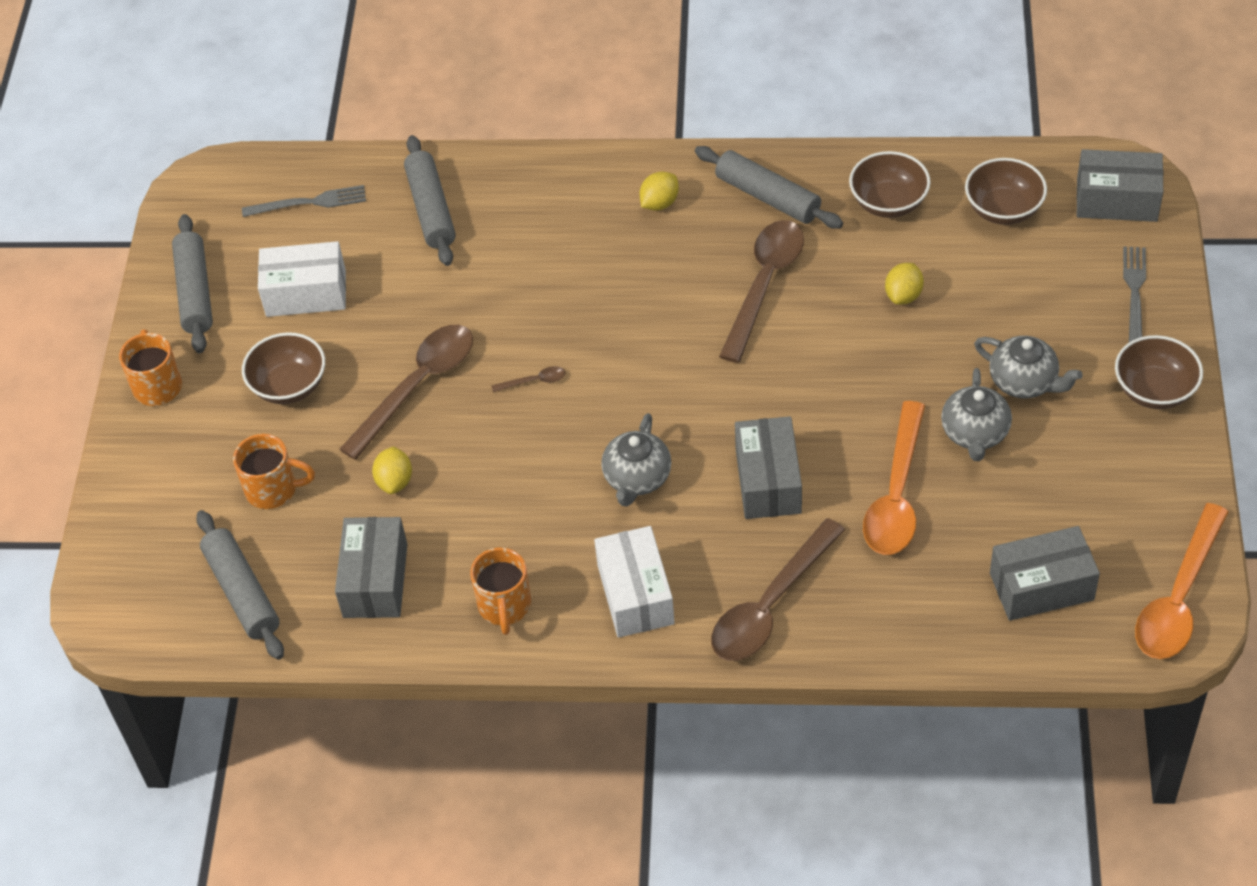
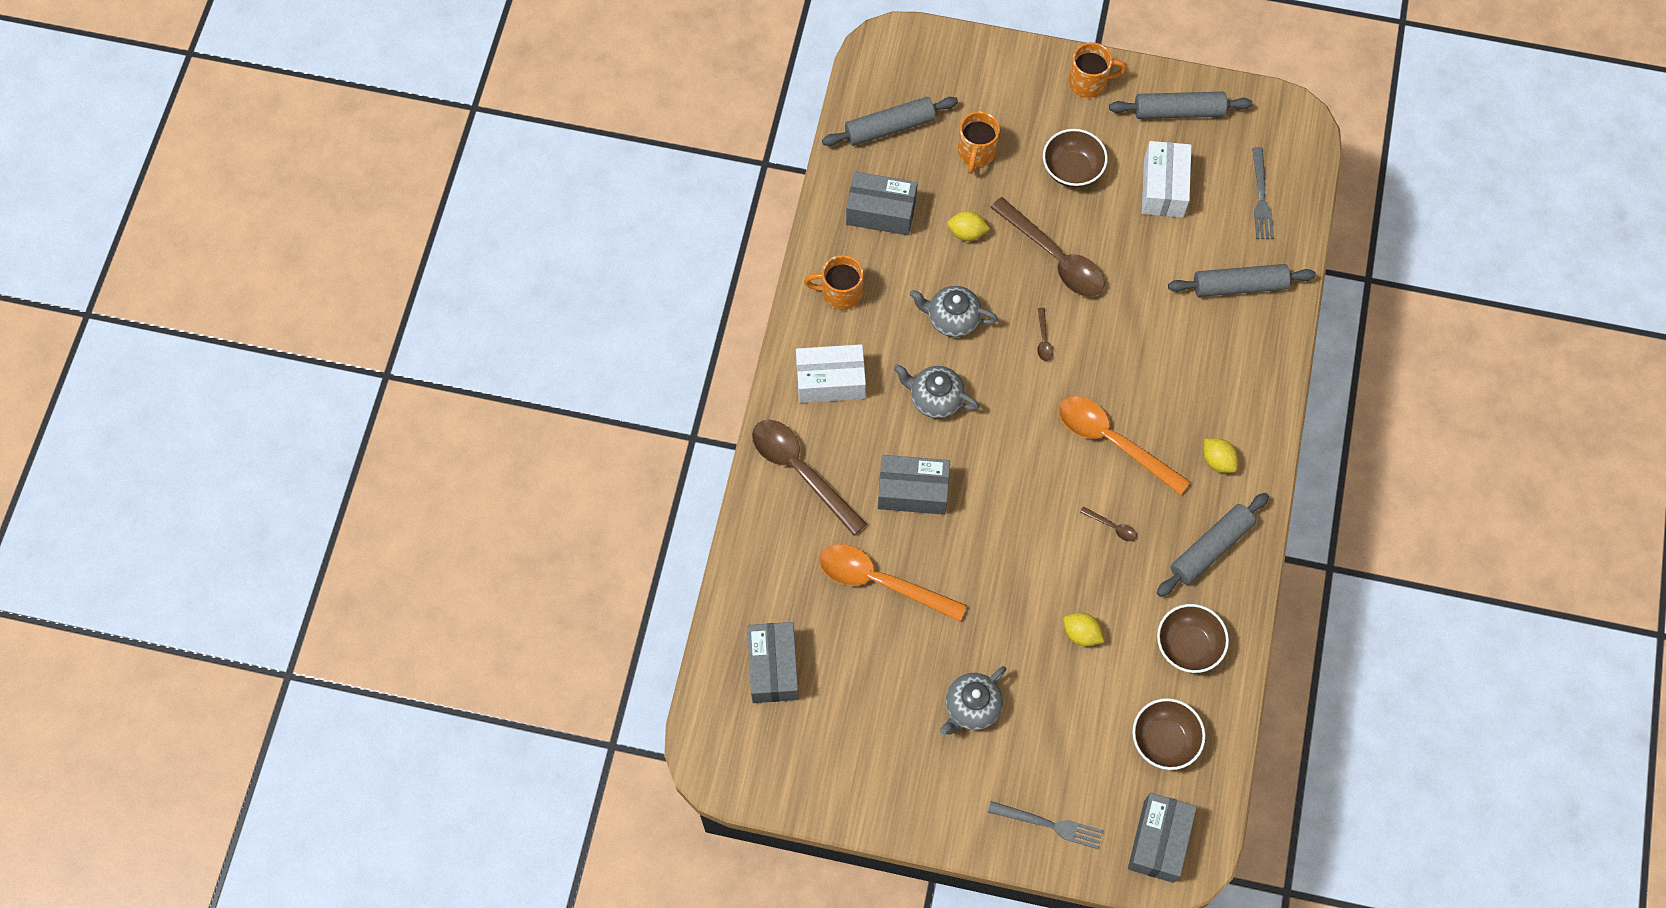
camera: 95 degrees right, 15 degrees up
(764, 285) = (1112, 526): brown spoon -> brown spoon, size x0.40
(975, 433) = (927, 655): grey teapot -> grey teapot (952, 318)
(1154, 390) = (942, 809): brown bowl -> none
(1178, 597) = (740, 766): orange spoon -> orange spoon (1112, 441)

